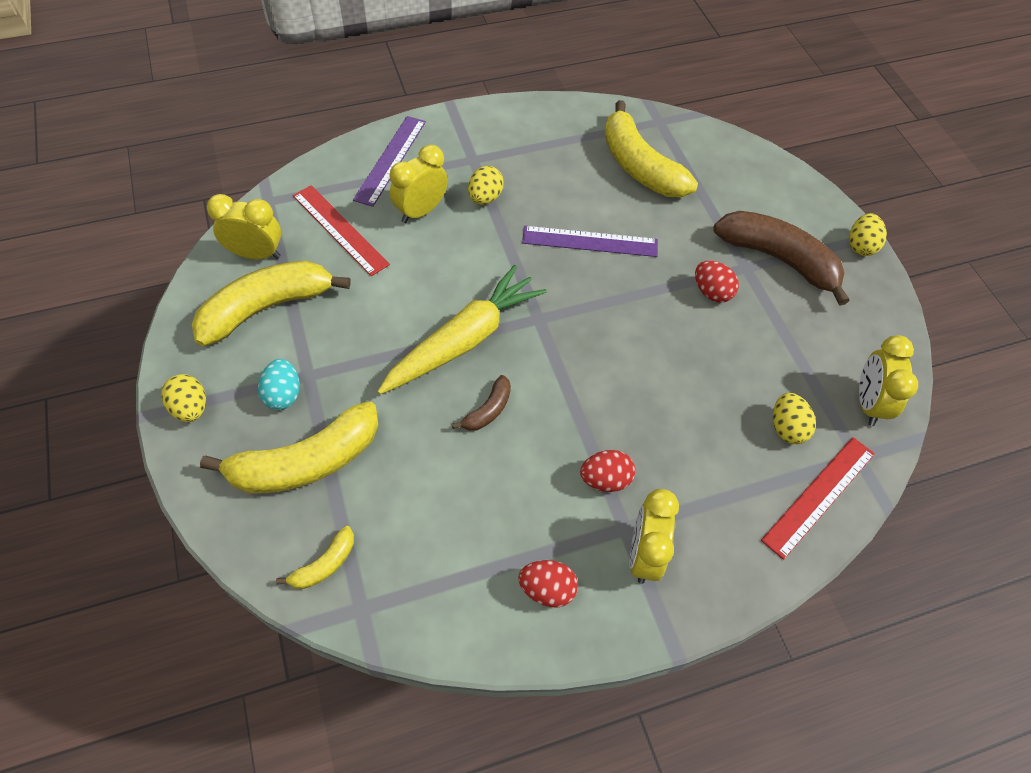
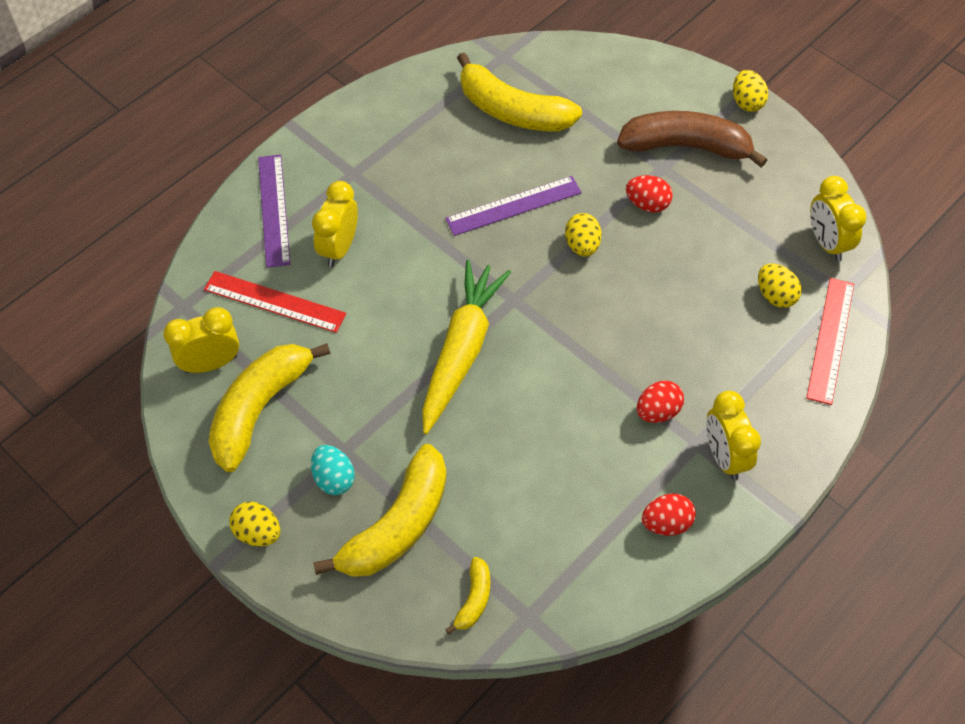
camera: 25 degrees left, 0 degrees up
(485, 198) = (390, 207): yellow egg -> yellow egg (582, 245)
(488, 410) = (523, 402): brown banana -> none

